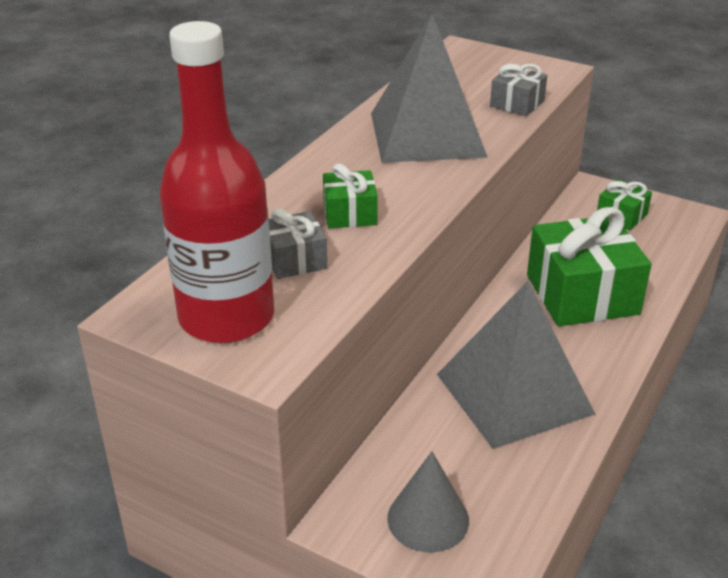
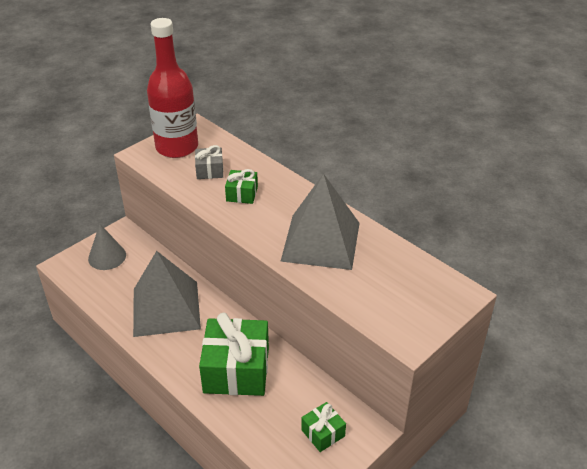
camera: 105 degrees right, 5 degrees up
(517, 103) = (352, 297): grey gift -> none

